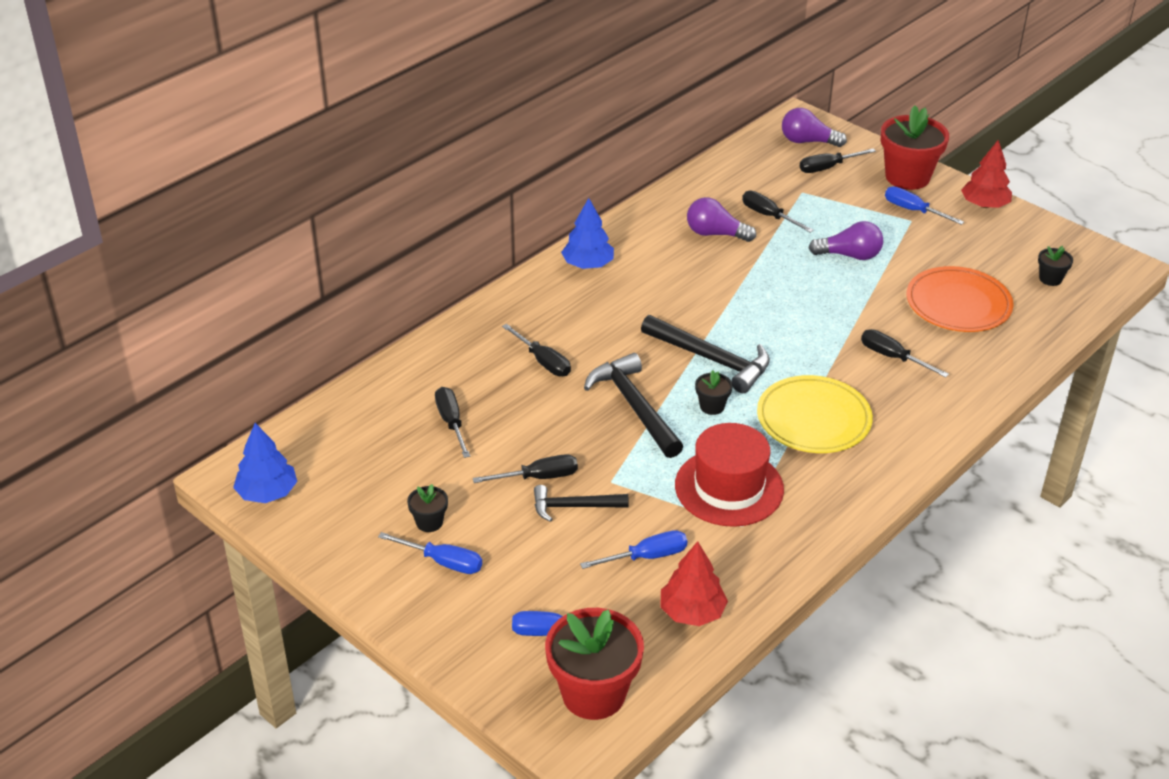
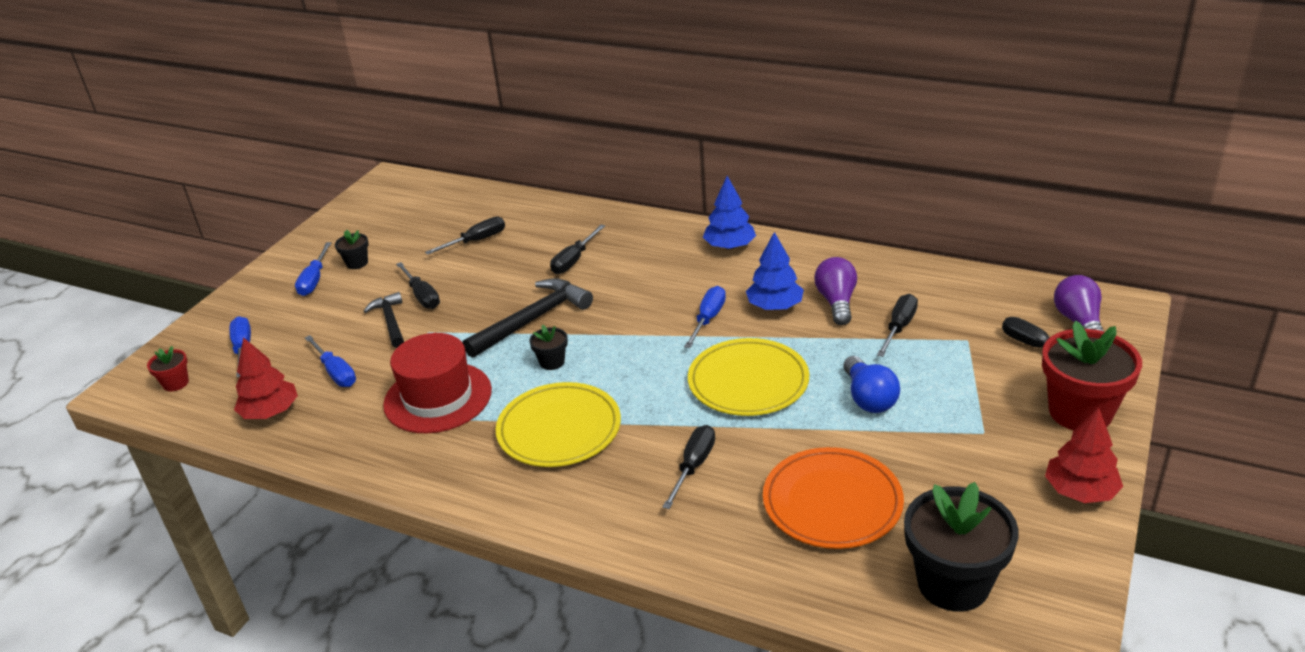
camera: 75 degrees right, 5 degrees down
(267, 493) = (373, 195): blue tree -> blue tree (775, 306)
(593, 694) = (176, 383): red flower pot -> red flower pot, size x0.47
(711, 360) = (623, 346): black hammer -> none
(800, 305) = (748, 382): none -> yellow plate
(849, 255) = (868, 398): purple light bulb -> blue light bulb
(913, 210) = (1007, 430): blue screwdriver -> blue screwdriver (708, 319)
(1050, 279) = (953, 583): black flower pot -> black flower pot, size x2.15

